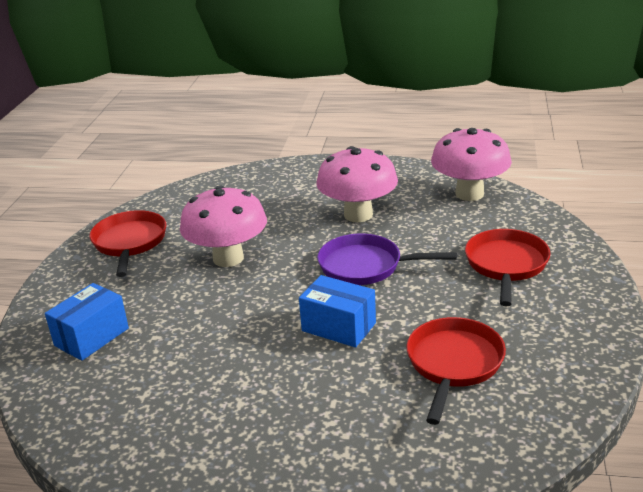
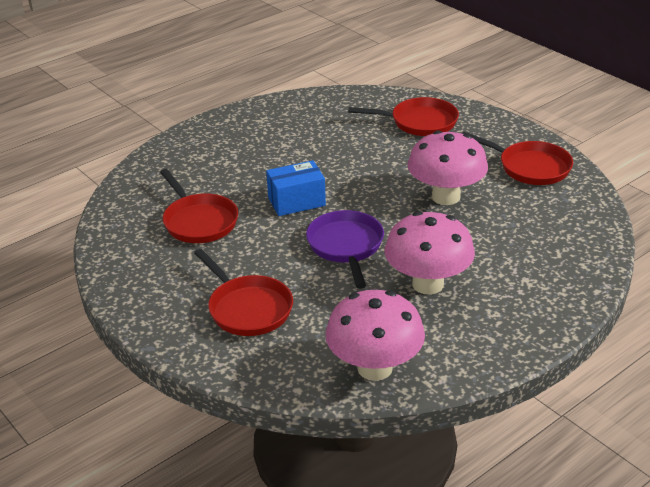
camera: 130 degrees right, 5 degrees up
(91, 337) = (419, 122): blue box -> red pan
(366, 266) = (346, 246): purple pan -> purple pan turned 60 degrees counterclockwise

